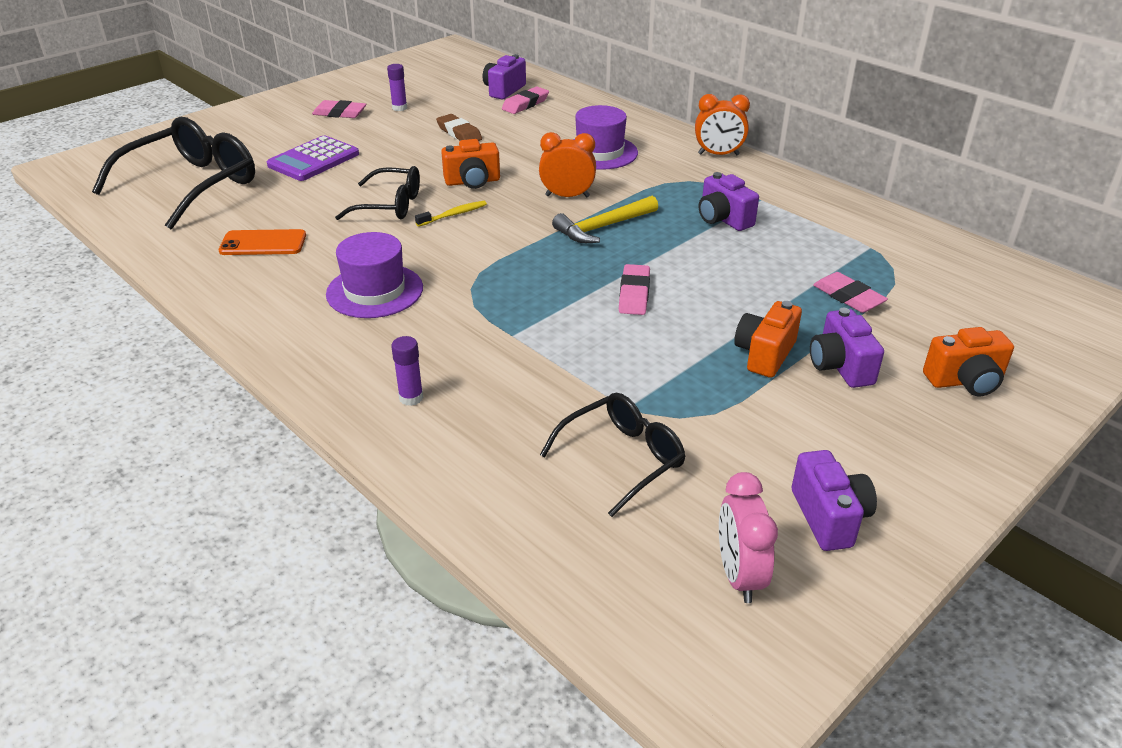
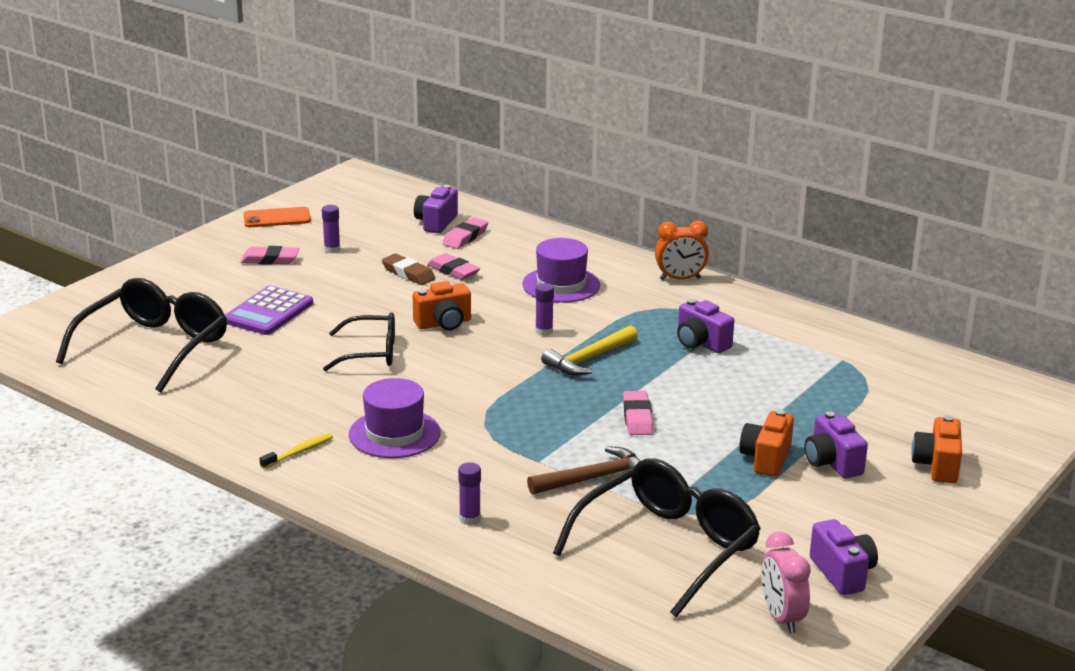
camera: 10 degrees left, 10 degrees down
(263, 243) = (262, 399): orange phone -> orange phone (277, 218)
(453, 215) = (439, 357): yellow toothbrush -> yellow toothbrush (299, 452)
(565, 361) = (594, 478): none -> brown hammer
(567, 196) = (544, 331): orange clock -> purple glue stick
(621, 459) = (667, 548): black glasses -> black glasses, size x1.67
(848, 297) = (829, 405): pink eraser -> pink eraser (453, 271)
(965, 381) = (937, 466): orange camera -> orange camera turned 120 degrees clockwise

